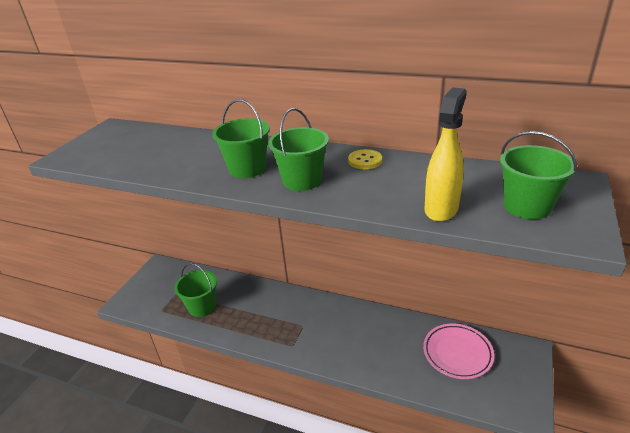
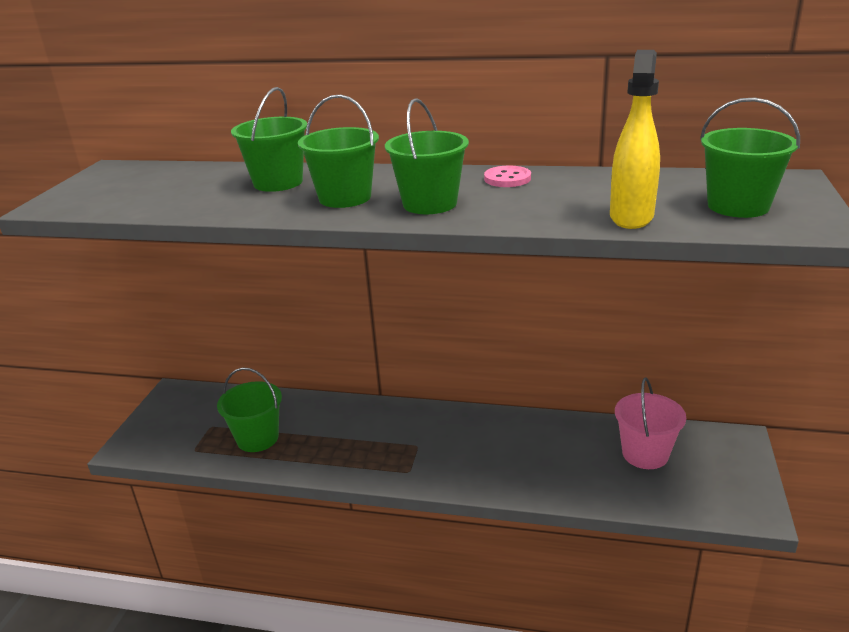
camera: 10 degrees left, 5 degrees down
(209, 150) = (278, 182): none -> green bucket
(365, 161) = (507, 178): yellow button -> pink button
(457, 353) = (645, 454): pink plate -> pink bucket

